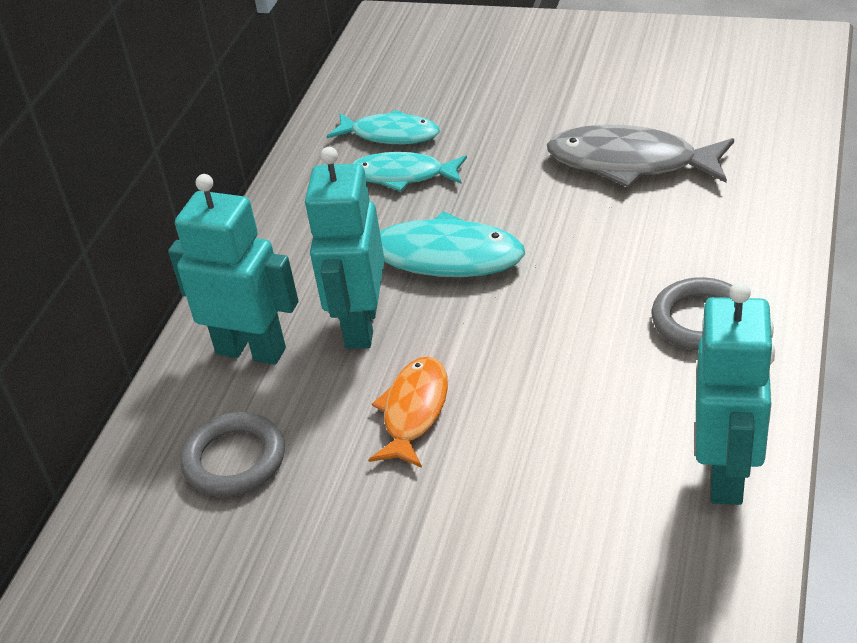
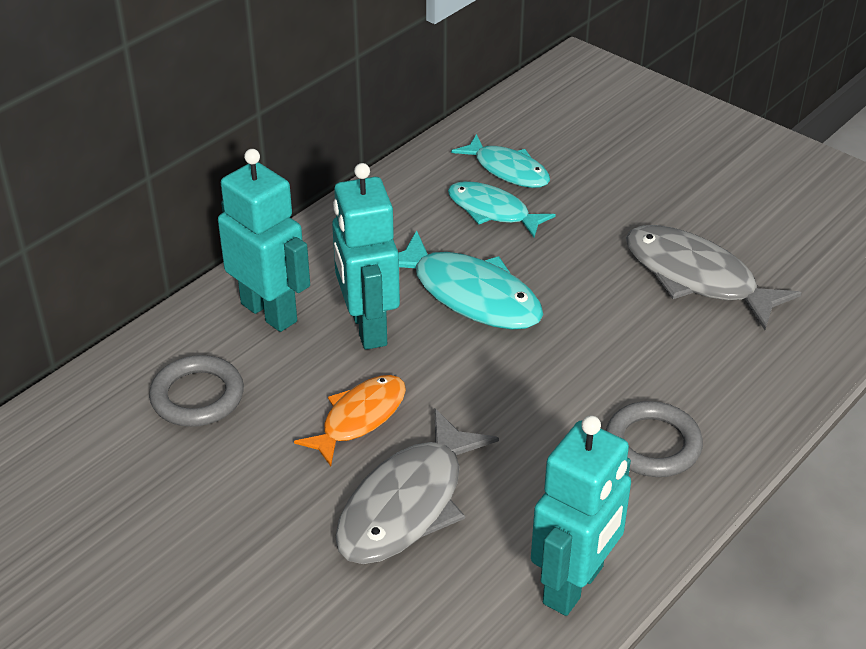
camera: 20 degrees right, 0 degrees up
(360, 326) = (367, 328): turquoise robot -> turquoise robot turned 45 degrees counterclockwise
(519, 470) = (407, 504): none -> grey fish

